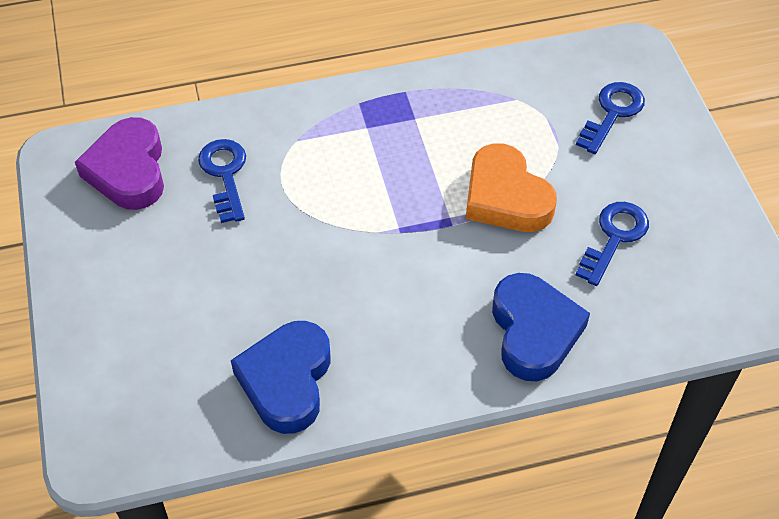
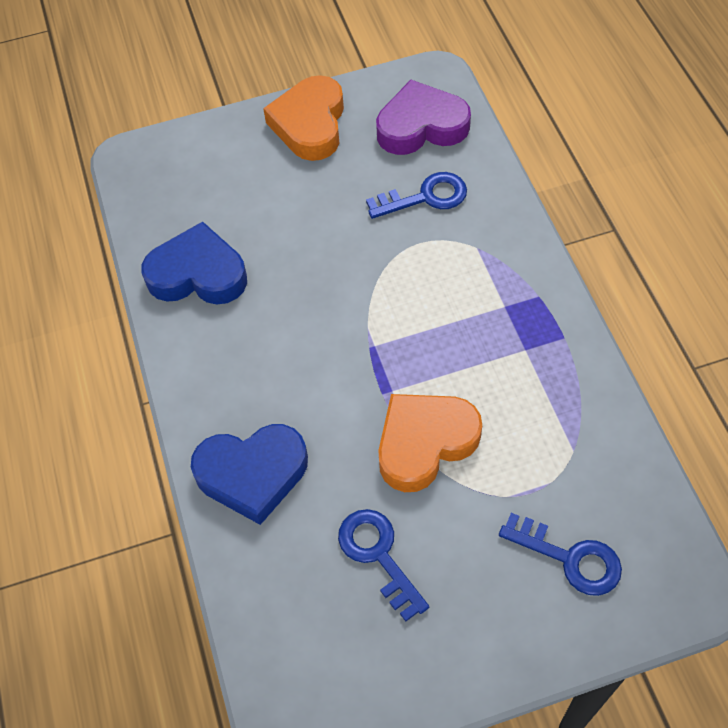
camera: 90 degrees right, 5 degrees up
(95, 269) = (310, 124): none -> orange heart
(614, 237) = (378, 555): blue key -> blue key turned 150 degrees counterclockwise

